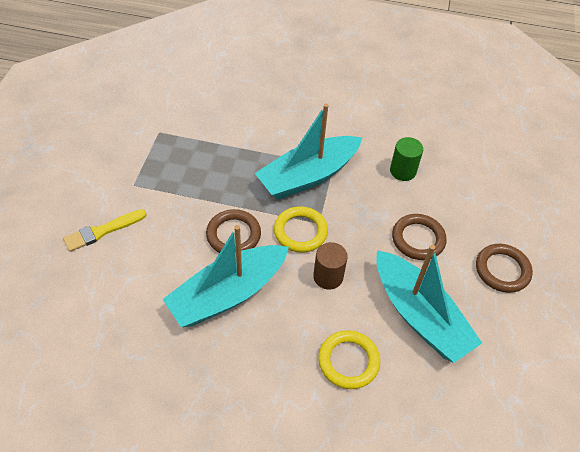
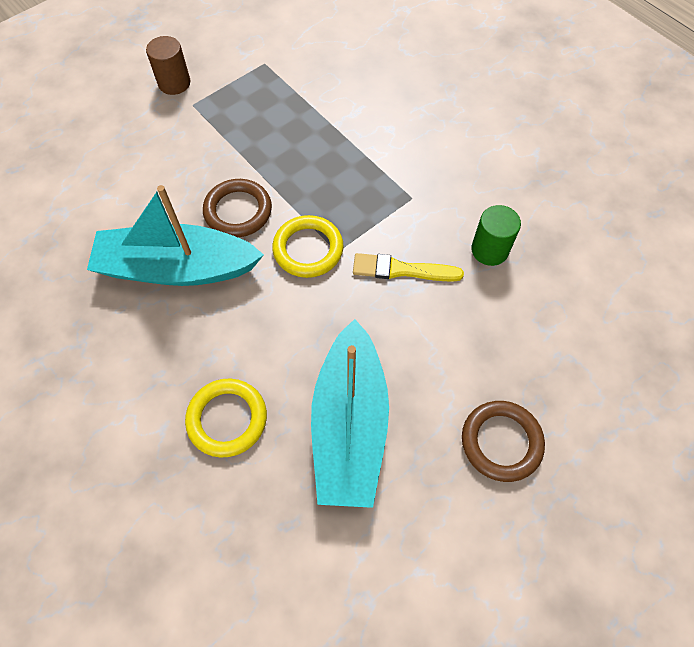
camera: 40 degrees right, 10 degrees up
(102, 231) = (124, 135): yellow brush -> yellow brush (401, 270)
(308, 176) = (373, 193): turquoise boat -> none
(328, 277) = (291, 316): brown cylinder -> brown cylinder (174, 83)
(418, 239) = (431, 339): brown ring -> none

